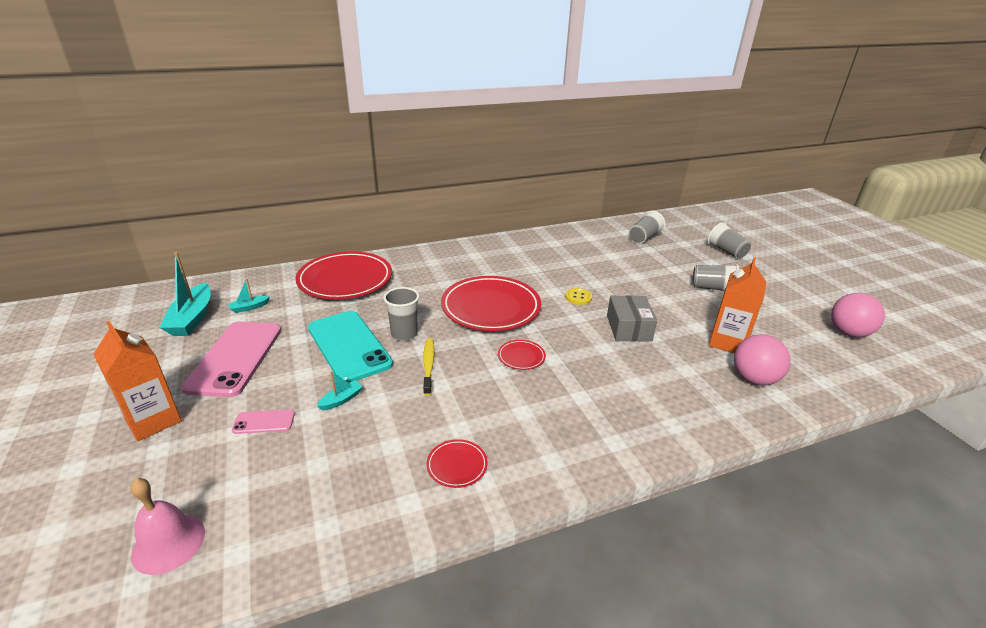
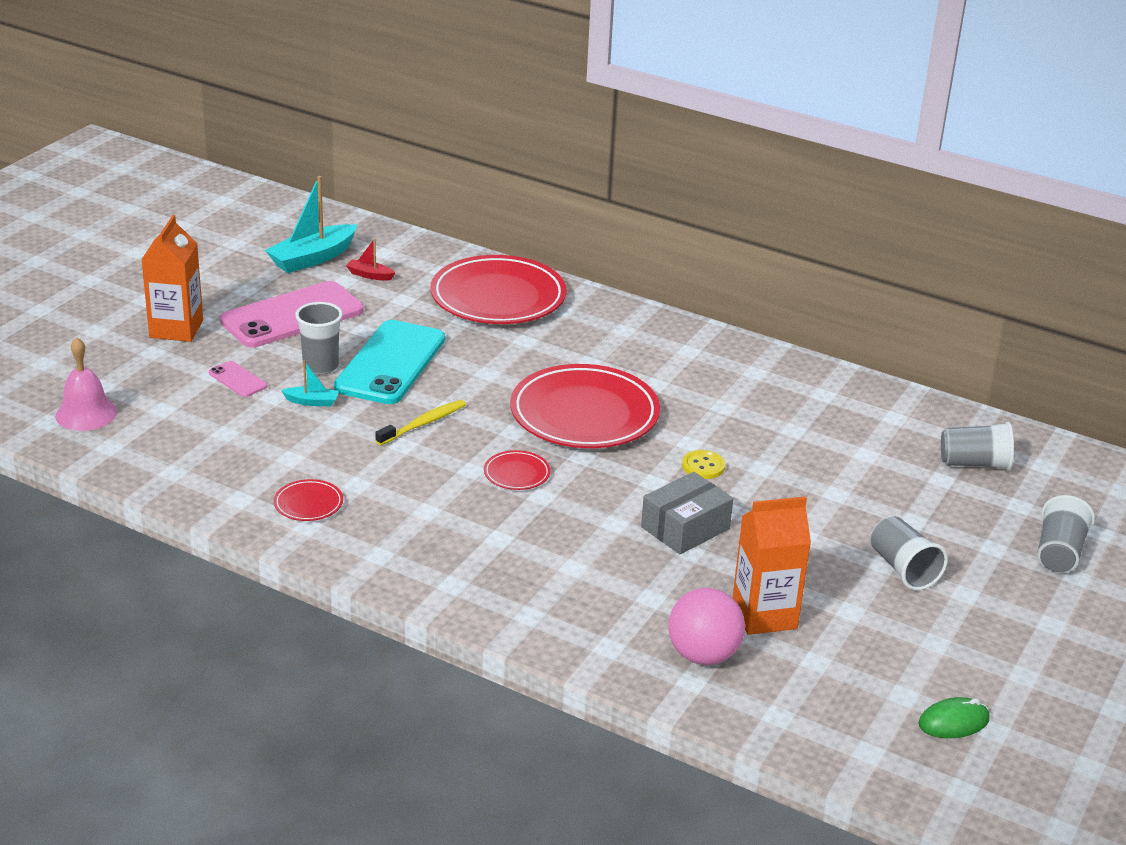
camera: 50 degrees right, 0 degrees up
(249, 307) = (370, 275): turquoise boat -> red boat
(404, 334) = (453, 384): grey cup -> grey cup (321, 366)
(848, 333) = (953, 722): pink ball -> green mouse

